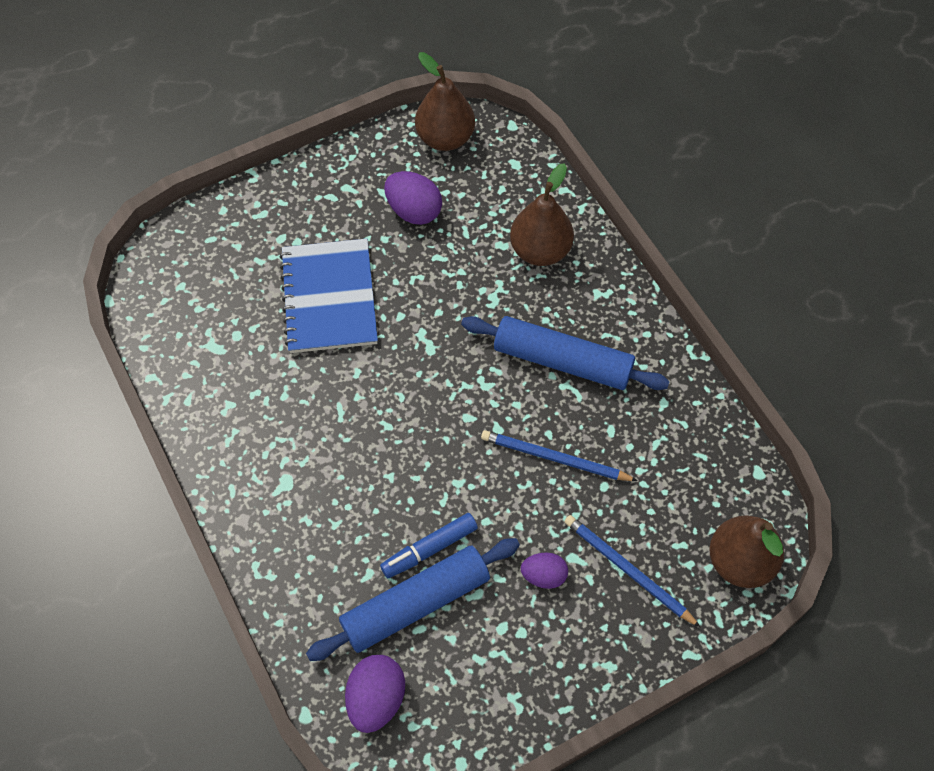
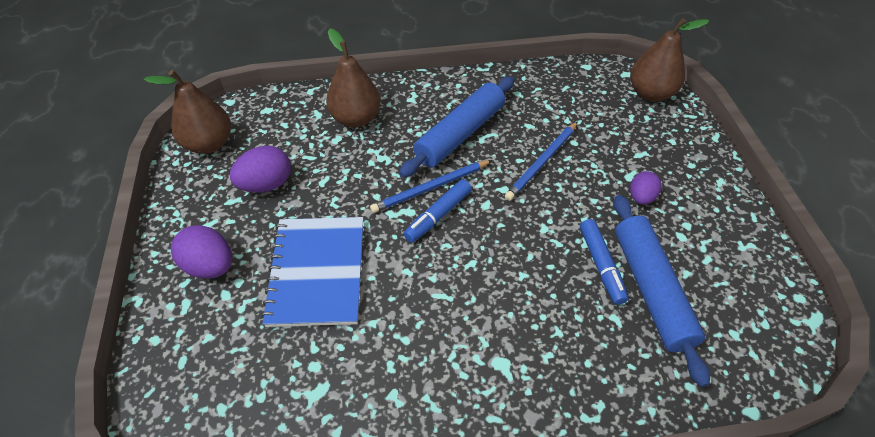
camera: 70 degrees left, 10 degrees down
(329, 298) = (317, 272): blue notebook -> blue notebook turned 75 degrees clockwise
(376, 699) = (738, 345): purple egg -> purple egg (210, 266)
(435, 377) = (438, 215): none -> blue marker
(627, 570) = (645, 149): blue pencil -> blue pencil (430, 188)

